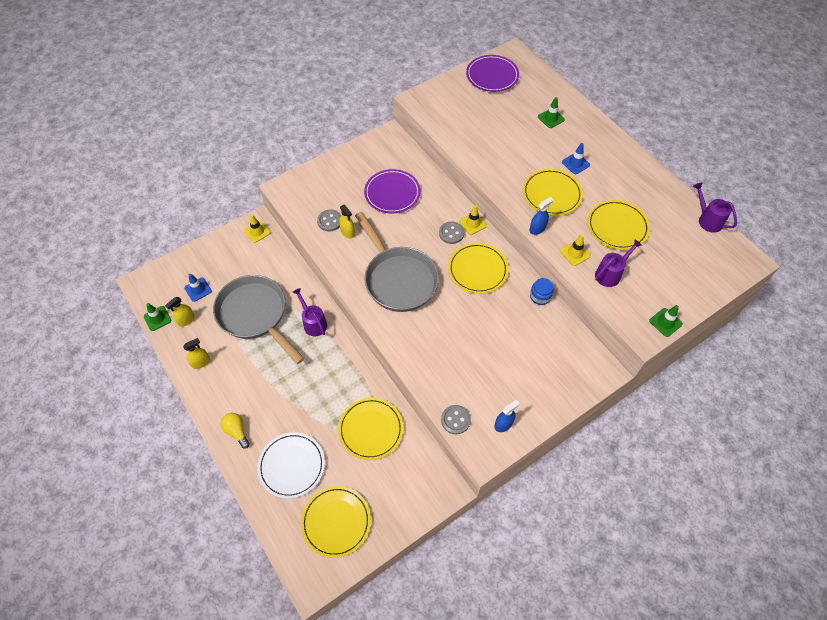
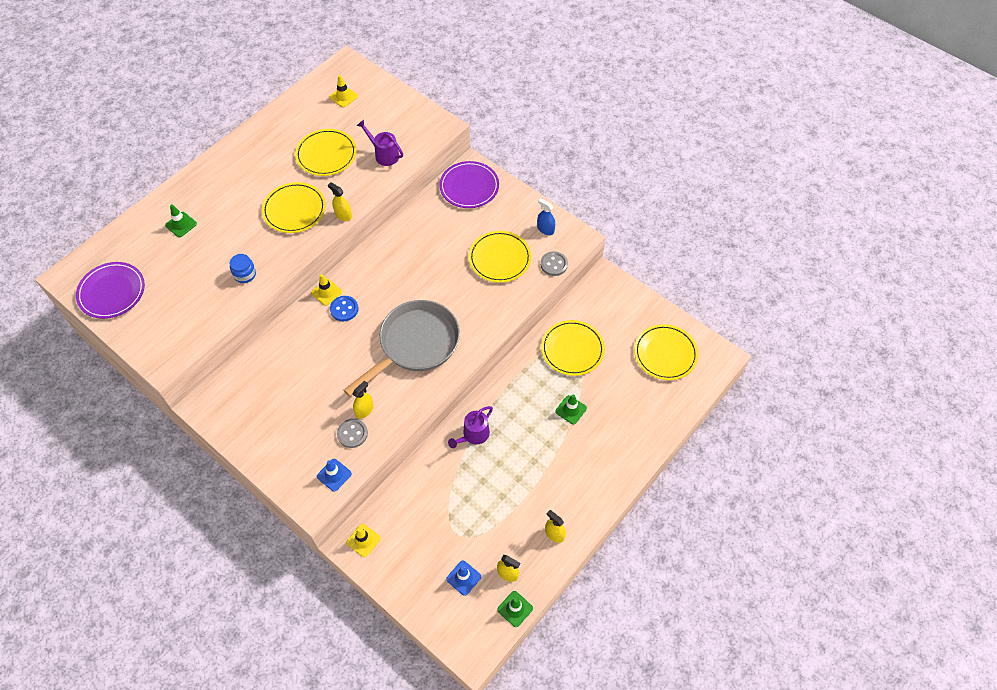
camera: 105 degrees left, 0 degrees up
(237, 431) = (616, 467): yellow light bulb -> none
(255, 315) = (480, 499): grey pan -> none
(292, 466) = (631, 405): white plate -> none
(392, 193) = (297, 379): purple plate -> purple plate (469, 187)
(451, 233) = (344, 309): grey button -> blue button
(477, 269) = (386, 277): yellow plate -> yellow plate (500, 258)
(537, 229) = (343, 215): blue spray bottle -> yellow spray bottle
(540, 296) = (405, 222): blue jar -> blue jar (245, 274)
(575, 163) = (247, 195): blue traffic cone -> blue traffic cone (334, 475)
(575, 253) = (366, 182): yellow traffic cone -> yellow traffic cone (343, 97)
(665, 322) = (426, 114): green traffic cone -> green traffic cone (571, 410)
(707, 220) = (304, 91): purple watering can -> none

